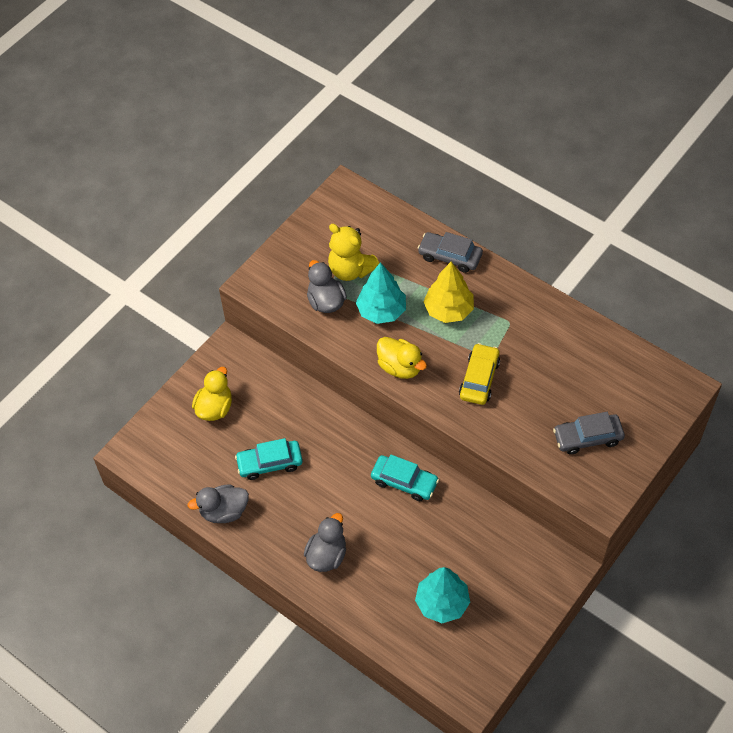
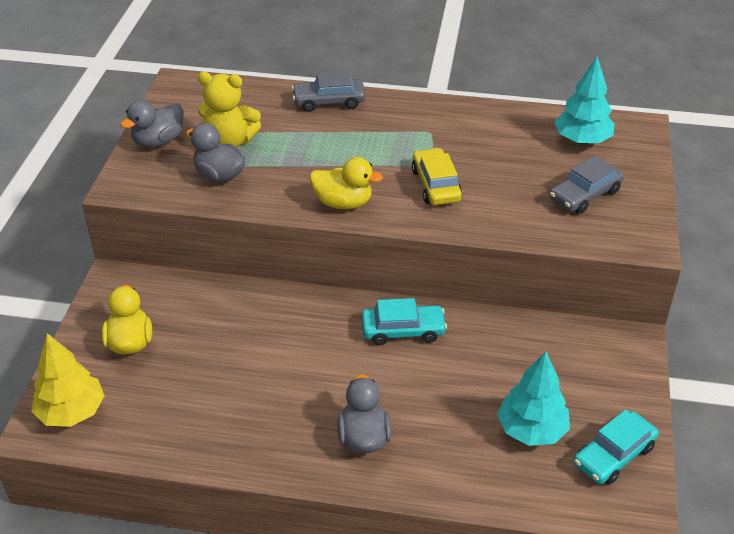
camera: 30 degrees left, 15 degrees down
(224, 511) = (204, 444): grey duck -> grey duck (158, 141)
(270, 463) = (233, 372): turquoise car -> turquoise car (613, 455)
(381, 311) = (288, 164): turquoise tree -> turquoise tree (582, 140)
(448, 310) = (360, 142): yellow tree -> yellow tree (71, 412)

